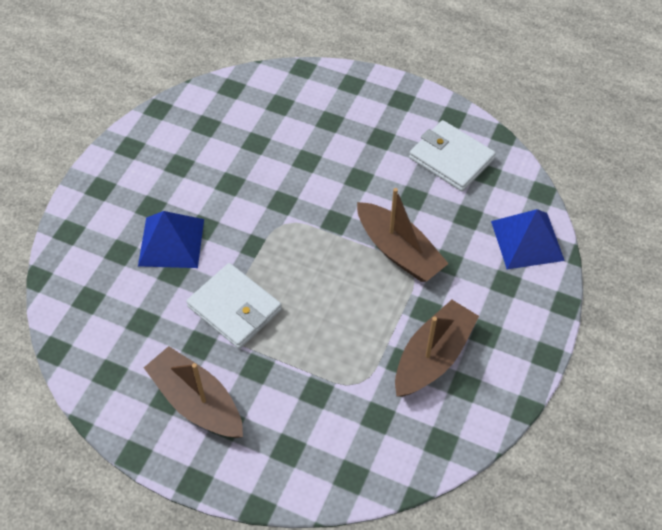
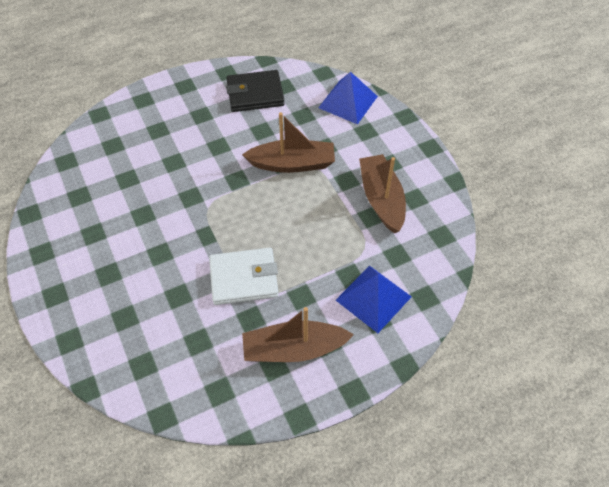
camera: 50 degrees left, 0 degrees up
(171, 242) = (152, 280): blue pyramid -> blue pyramid (373, 298)
(451, 159) = (255, 94): white wallet -> black wallet

